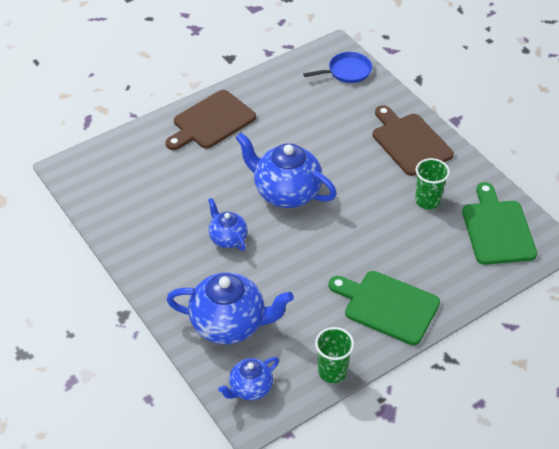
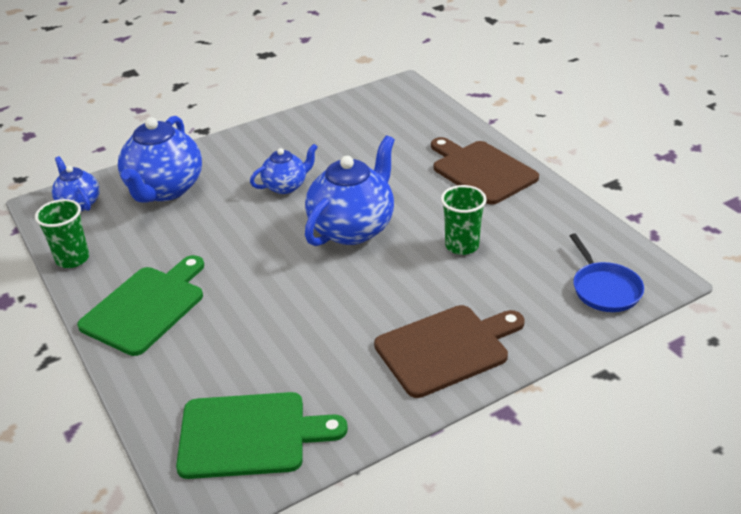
camera: 95 degrees right, 10 degrees down
(427, 201) = (320, 359): green cup -> green cup (462, 246)

